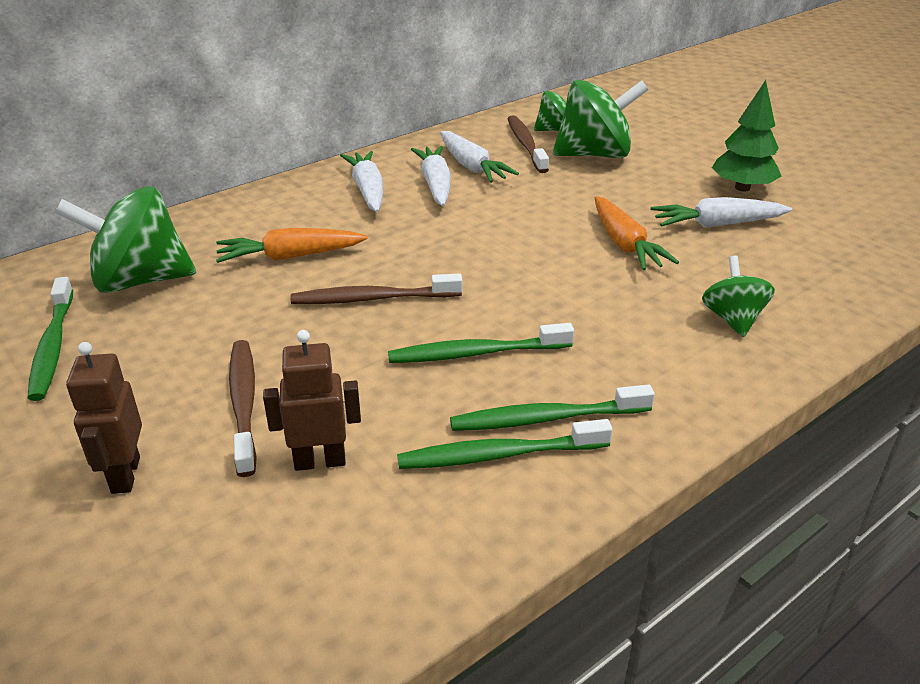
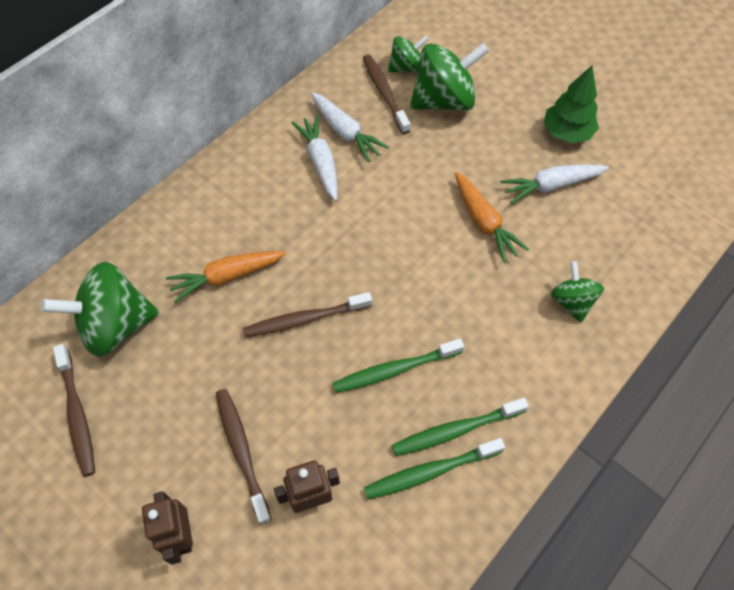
camera: 10 degrees left, 25 degrees up
(53, 346) = (77, 414): green toothbrush -> brown toothbrush
(367, 190) = (266, 178): white carrot -> none

